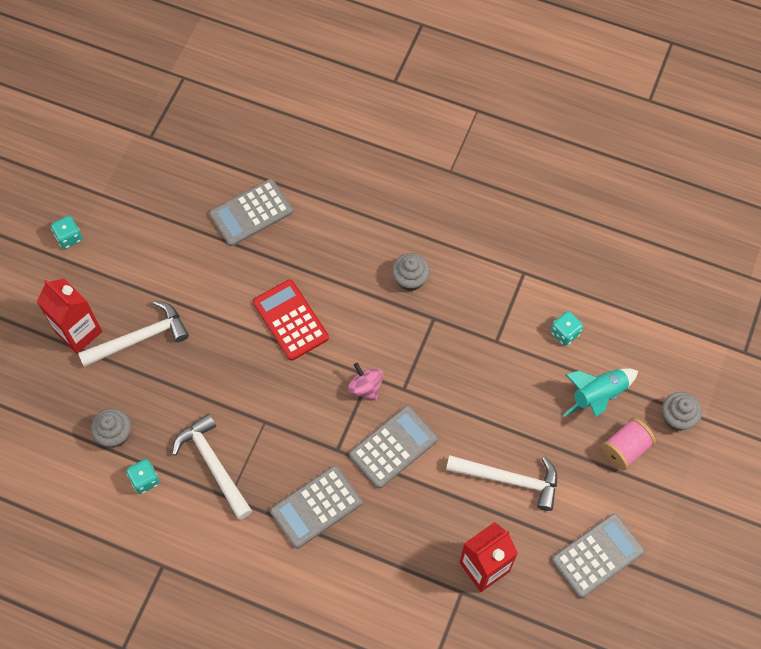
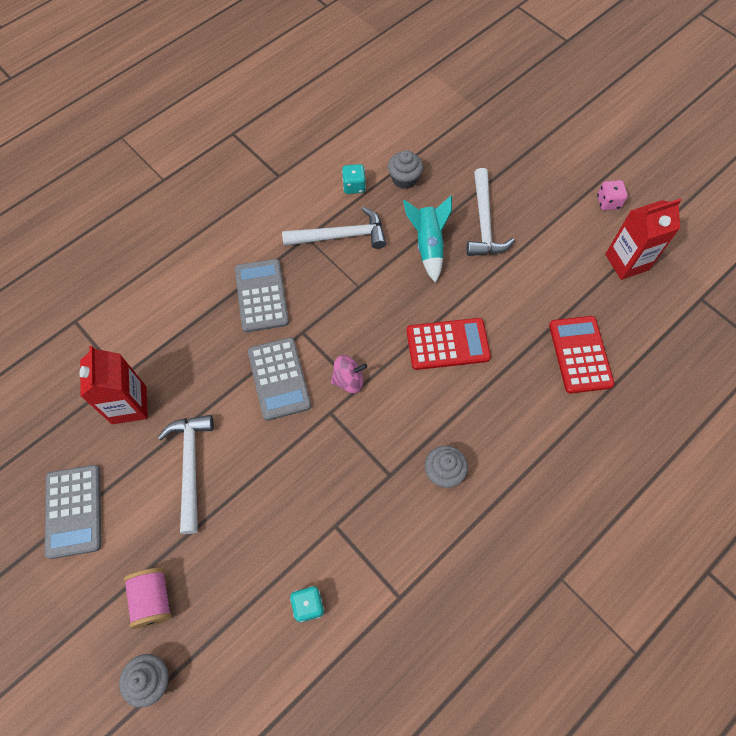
camera: 115 degrees right, 0 degrees up
(69, 237) = (608, 202): turquoise dice -> pink dice
(78, 332) = (510, 182): red carton -> red carton (627, 262)
(251, 213) = (580, 354): grey calculator -> red calculator
(509, 480) = (191, 466): white hammer -> white hammer turned 135 degrees clockwise
(598, 395) = (222, 602): turquoise rocket -> turquoise rocket (428, 245)

